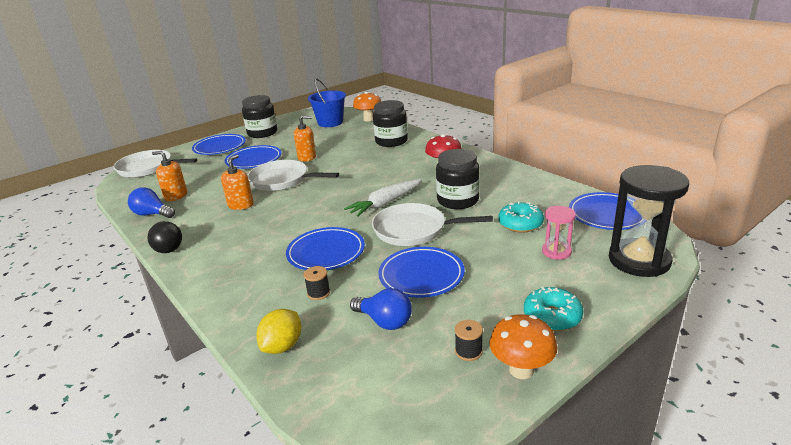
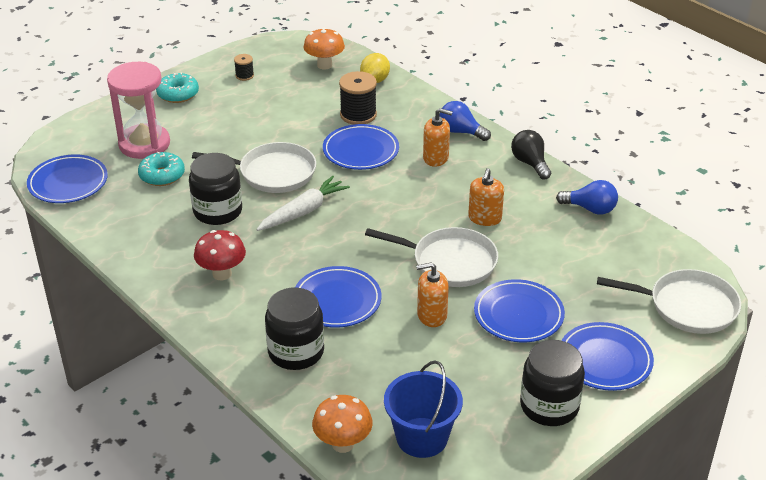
camera: 175 degrees right, 10 degrees up
(176, 196) = (586, 239): orange soap dispenser -> orange soap dispenser (436, 158)
(318, 293) = (358, 115): black spool -> black spool, size x1.89
(384, 321) = (302, 94): blue light bulb -> blue light bulb (461, 132)
(421, 275) = (270, 126): blue plate -> blue plate (337, 301)
(521, 370) = (214, 66): orange mushroom -> orange mushroom (324, 65)
(556, 251) = (144, 144): pink hourglass -> pink hourglass, size x1.95
(639, 260) = (80, 133): black hourglass -> none

